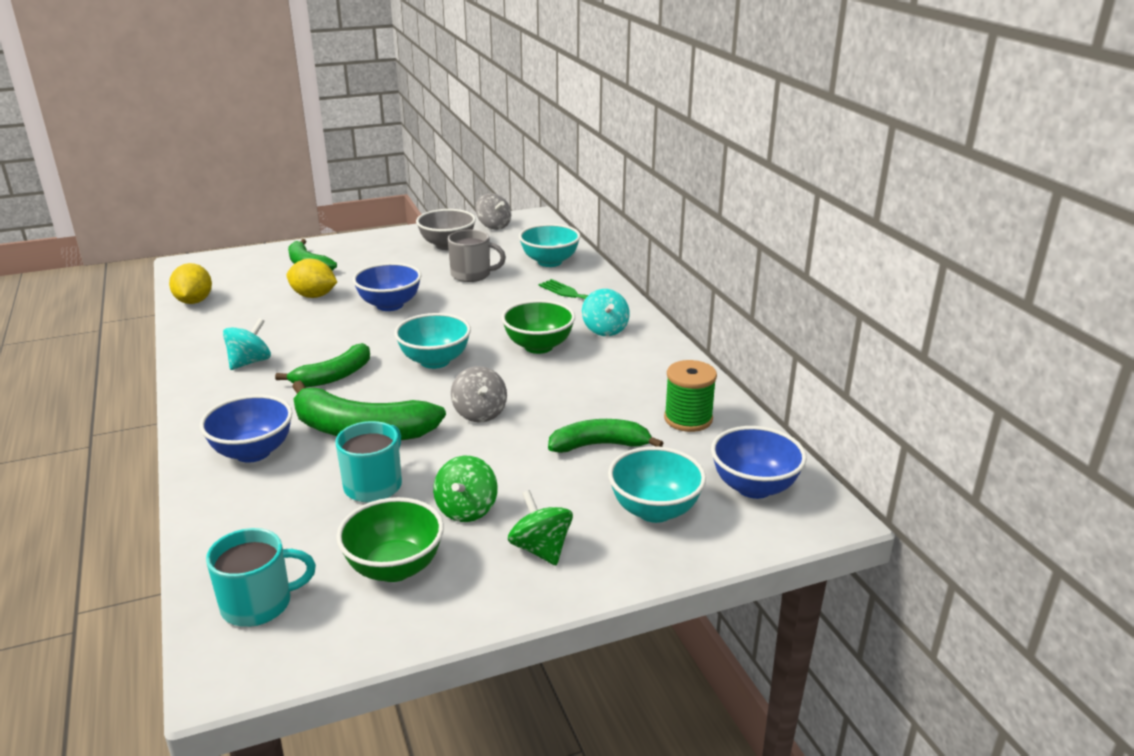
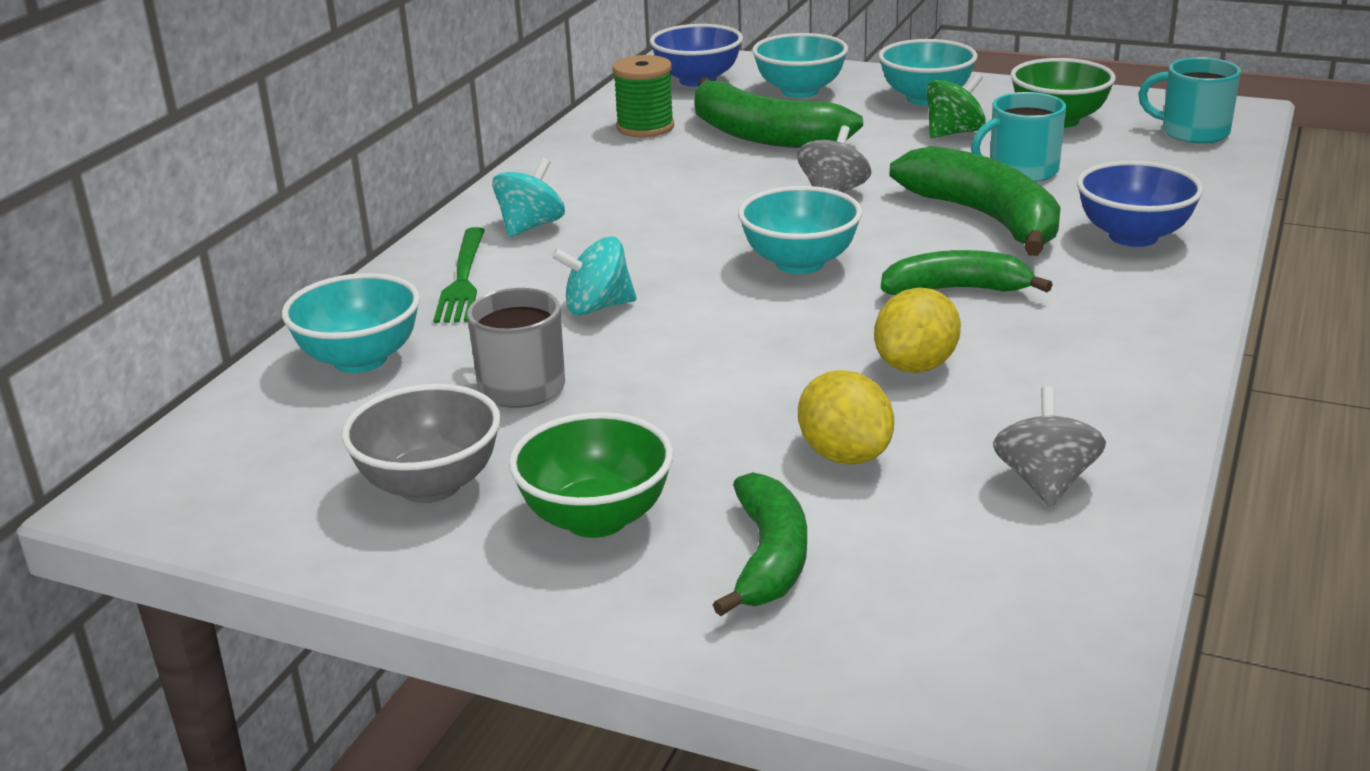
camera: 135 degrees left, 0 degrees up
(194, 301) = (1097, 545): yellow lemon -> yellow lemon (916, 366)
(250, 362) = (1064, 355): turquoise spinning top -> turquoise spinning top (597, 307)
(390, 305) = (740, 377): blue bowl -> none
(494, 226) = (247, 504): grey spinning top -> grey spinning top (1045, 482)
(538, 346) = (646, 235): green bowl -> green bowl (596, 518)
(541, 549) = (925, 98): green spinning top -> turquoise bowl
(599, 445) = (763, 135): green banana -> green banana, size x1.57

